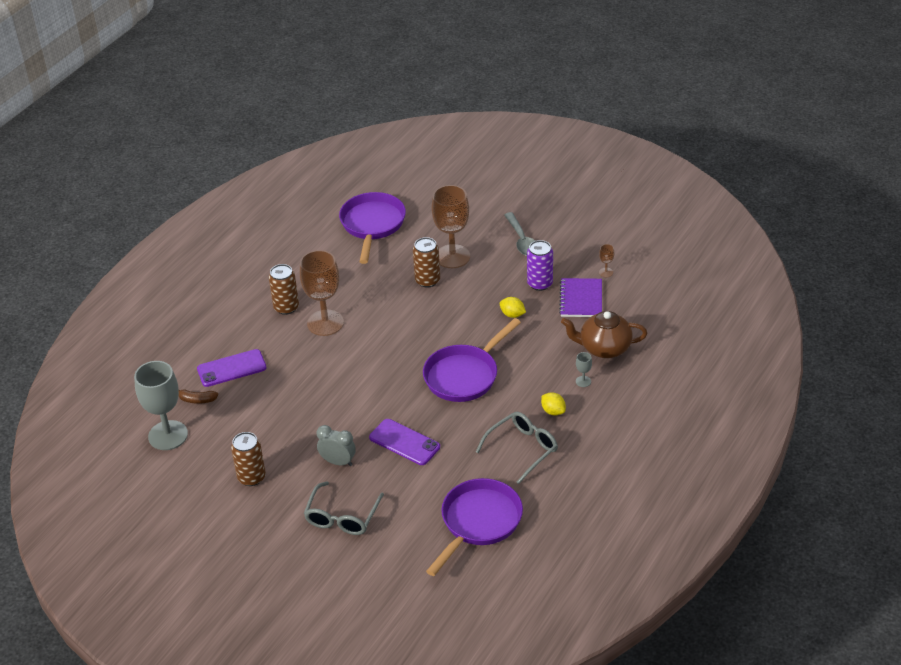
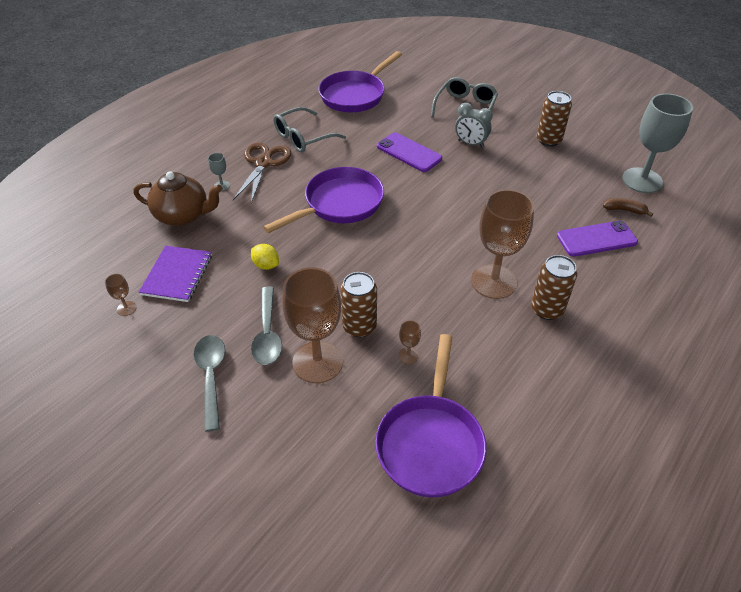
camera: 175 degrees left, 5 degrees up
(390, 267) = (408, 355): none -> brown goblet
(493, 269) = (267, 333): none -> grey spoon
(540, 284) = (216, 303): purple can -> none
(553, 411) = (263, 163): yellow lemon -> brown scissors

